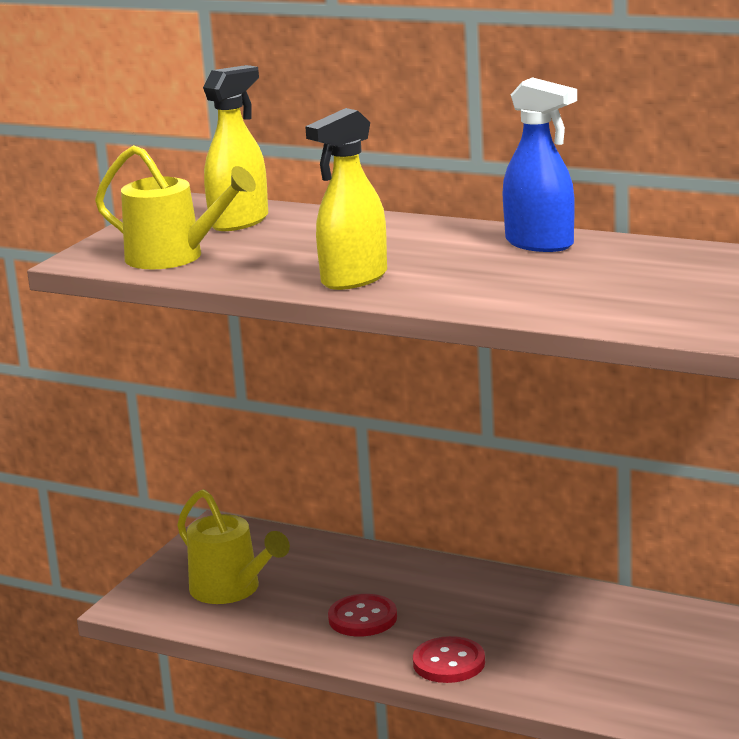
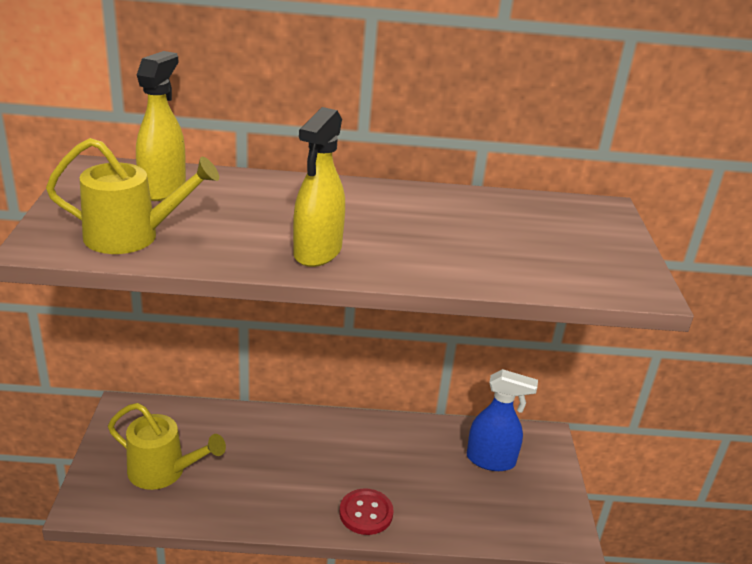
camera: 30 degrees left, 10 degrees up
(362, 618) = (280, 481): red button -> none
(540, 244) = (431, 201): blue spray bottle -> blue spray bottle (491, 460)

